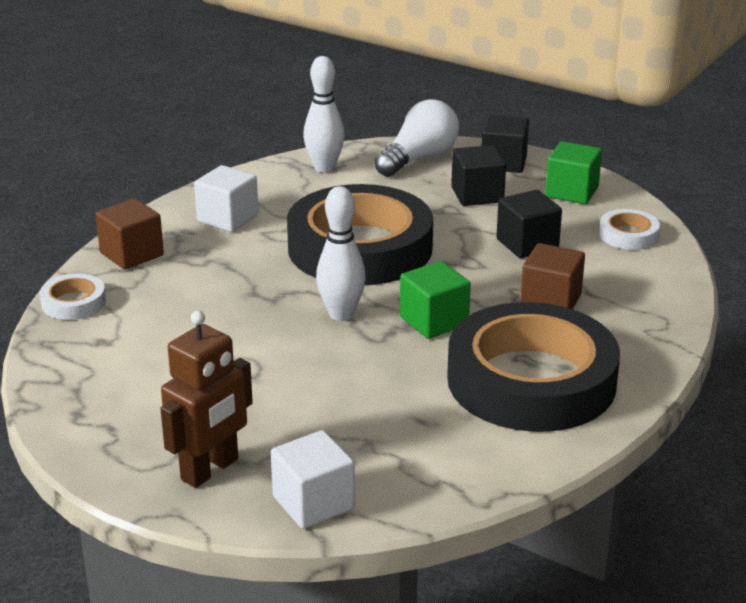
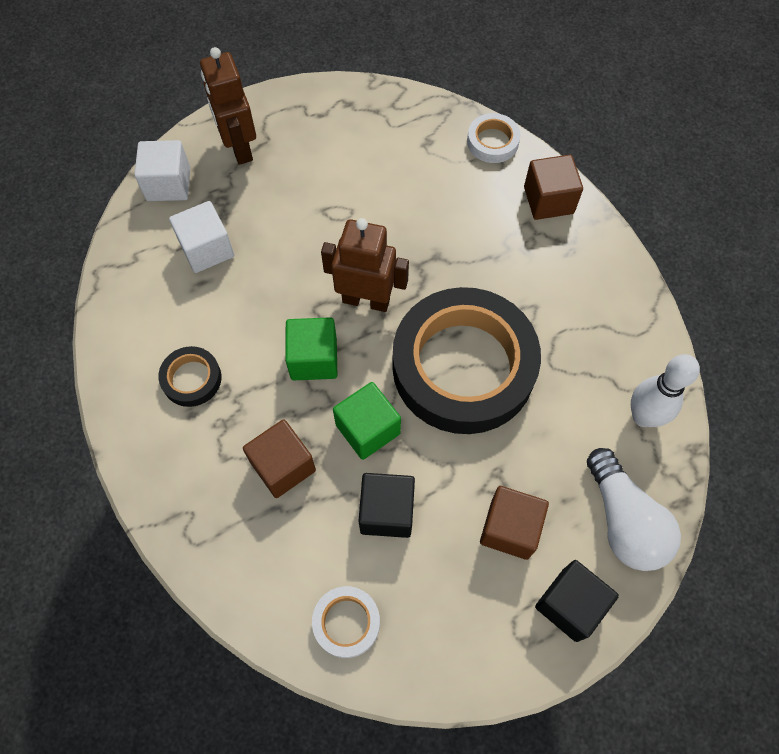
camera: 120 degrees right, 35 degrees up
(227, 218) = (576, 290): white cube -> white cube (207, 249)
(341, 314) = (366, 300): white bowling pin -> brown robot
(477, 195) = (510, 528): black cube -> brown cube
(531, 380) = (191, 379): black tape -> black tape, size x0.41
(571, 192) = (465, 631): green cube -> green cube (368, 429)

